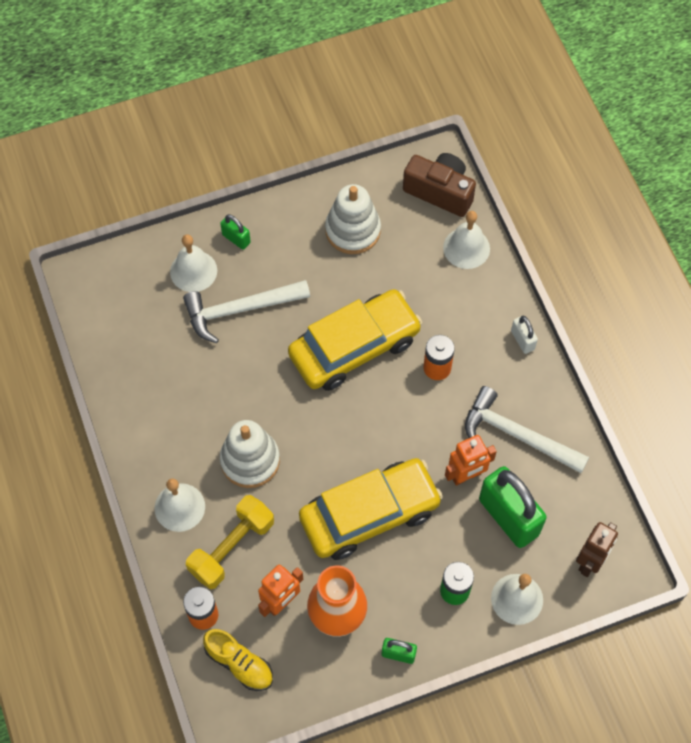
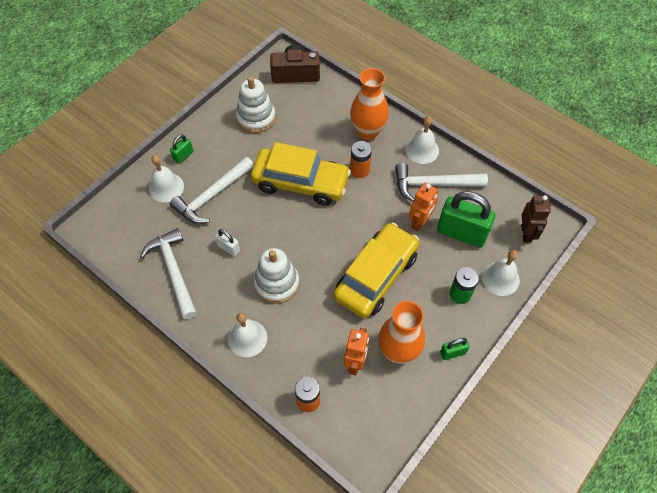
camera: 30 degrees left, 5 degrees down
(144, 382) = (174, 271): none -> white hammer
(232, 547) = (299, 345): yellow dumbbell -> none
(236, 239) = (183, 156): green padlock -> green padlock turned 60 degrees counterclockwise
(239, 663) = (353, 419): yellow shoe -> none
(354, 347) = (300, 183): yellow car -> yellow car turned 75 degrees clockwise
(466, 248) = (332, 97): white bell -> white bell (422, 150)
(481, 320) = (368, 131): none -> orange vase
(522, 340) = (399, 131): white padlock -> white padlock (228, 248)

